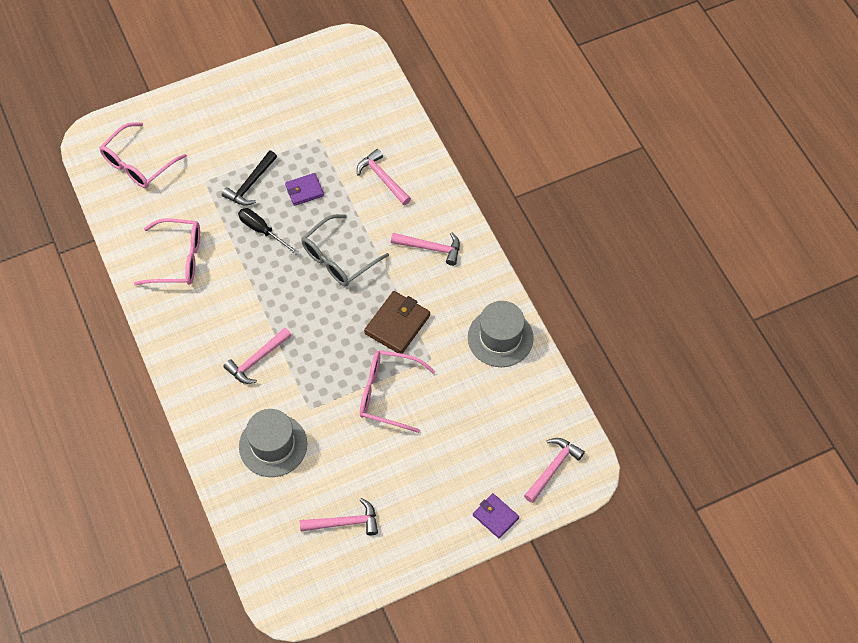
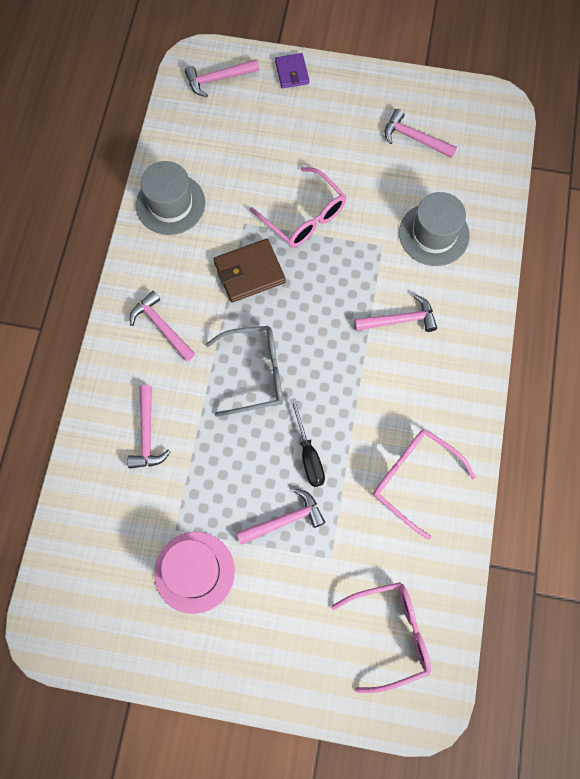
camera: 145 degrees left, 10 degrees up
(250, 184) = (285, 520): black hammer -> pink hammer
(288, 124) = (194, 572): none -> pink hat
(304, 190) = (235, 473): purple wallet -> none

